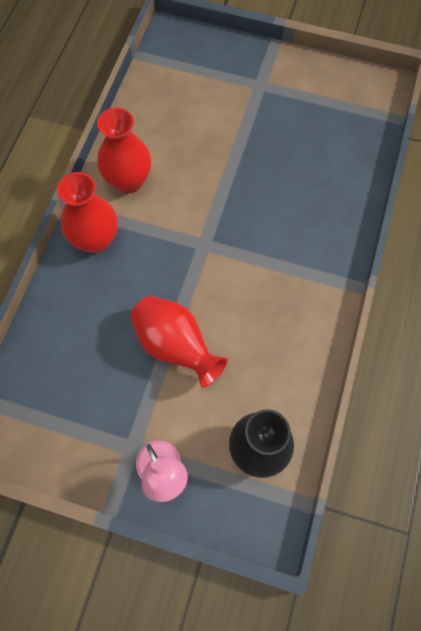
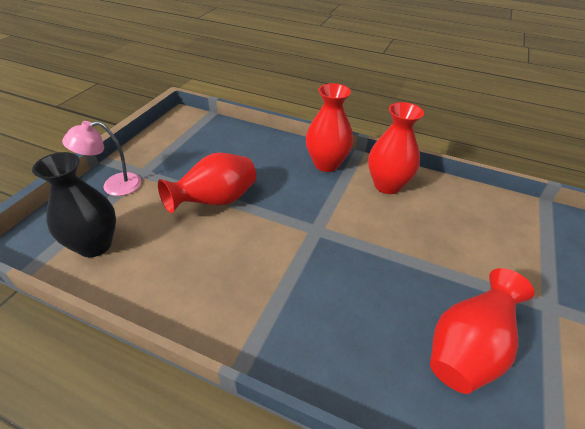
camera: 95 degrees right, 25 degrees down
(308, 142) = (467, 349): none -> red vase

